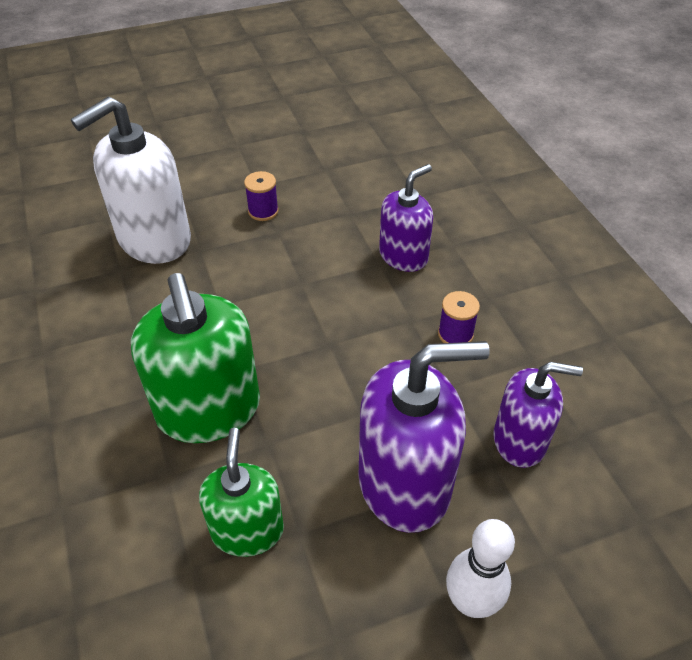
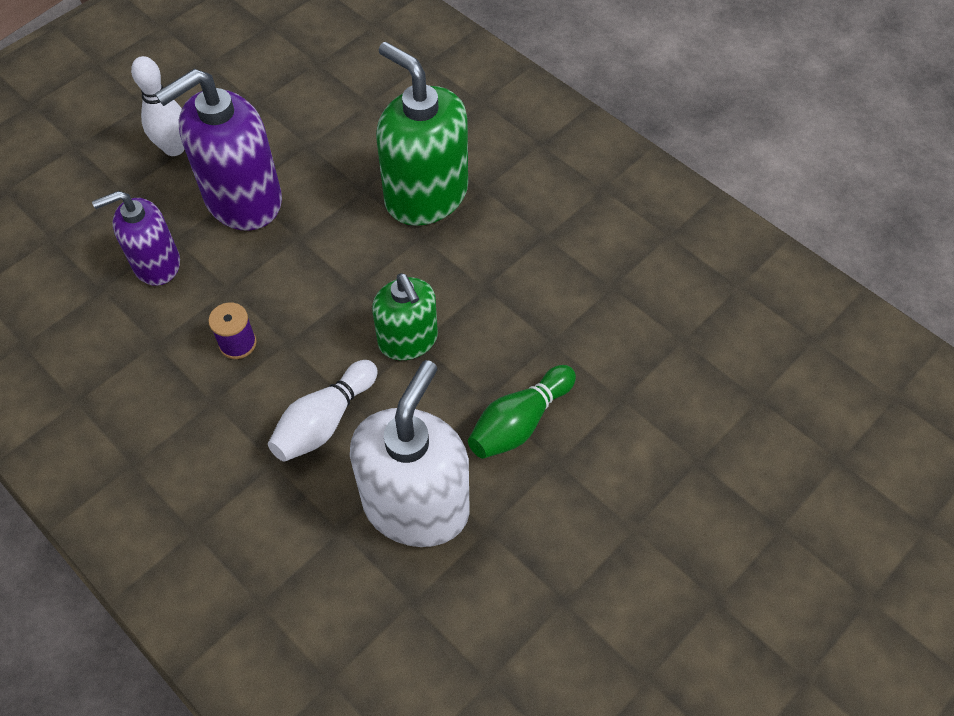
camera: 155 degrees right, 10 degrees up
(154, 239) = (608, 334): white soap dispenser -> white soap dispenser (416, 505)
(247, 530) = (345, 133): green soap dispenser -> green soap dispenser (408, 340)
(263, 211) = (519, 422): purple spool -> green bowling pin
(403, 256) = (324, 421): purple soap dispenser -> white bowling pin

